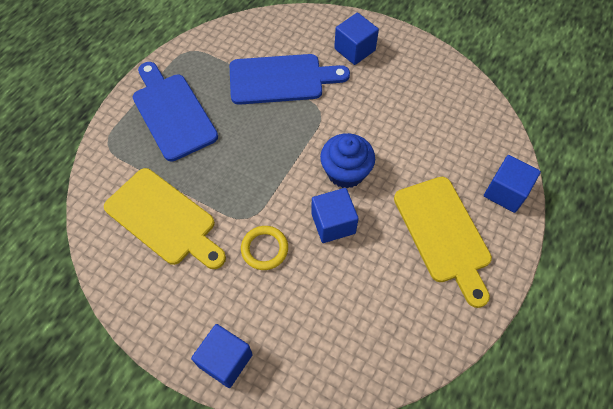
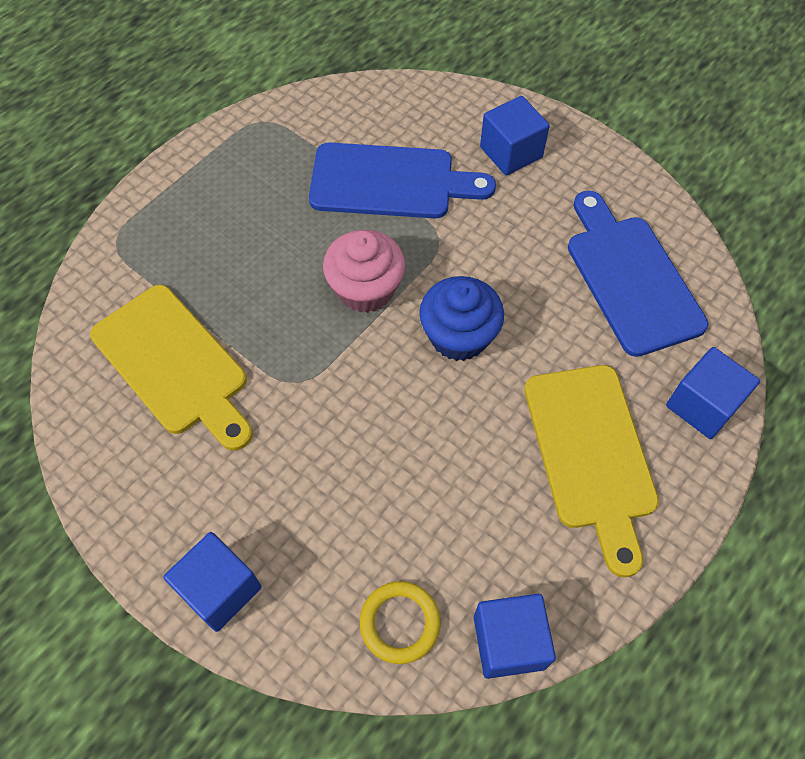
camera: 10 degrees right, 0 degrees up
(172, 113) = (219, 209): blue cutting board -> blue cutting board (630, 278)
(264, 249) = (312, 432): yellow ring -> yellow ring (400, 623)
(279, 151) = (365, 289): none -> pink cupcake
(333, 223) = (423, 410): blue cube -> blue cube (509, 642)

